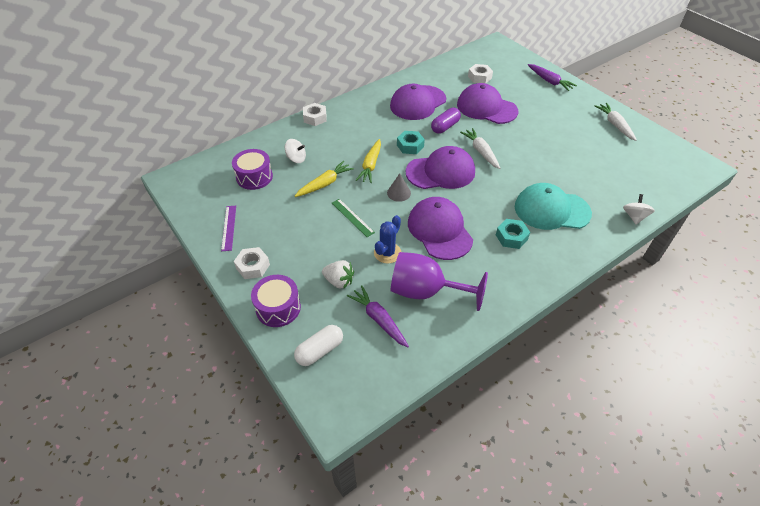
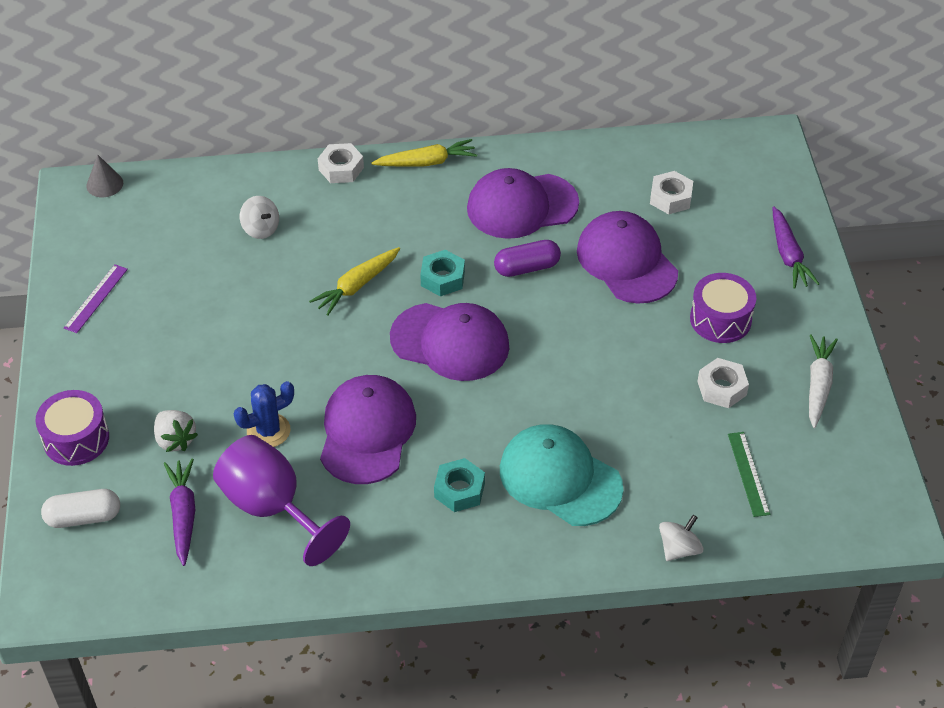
camera: 30 degrees right, 0 degrees up
(253, 266) = (86, 368): white nut -> white nut (722, 388)
(254, 177) = (183, 234): purple drum -> purple drum (720, 319)
(324, 184) = (268, 287): yellow carrot -> yellow carrot (426, 162)
(352, 217) = (265, 357): green ruler -> green ruler (748, 473)
(399, 193) = (360, 348): grey cone -> grey cone (104, 184)
(481, 152) = (543, 336): white carrot -> none

